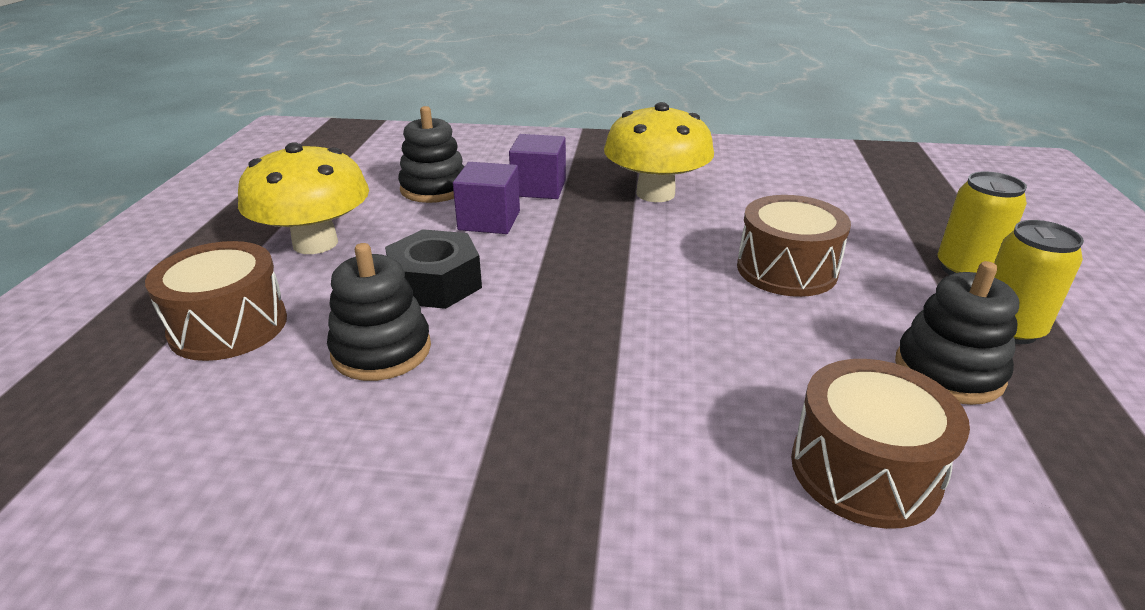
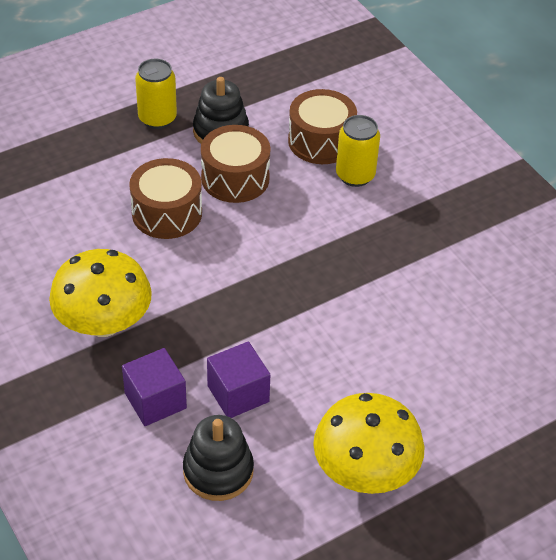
camera: 130 degrees left, 15 degrees up
(228, 326) = (476, 425): brown drum -> brown drum (235, 178)
(381, 350) = (418, 337): black stacking toy -> none
(435, 283) = (340, 363): black nut -> none
(965, 269) = (97, 142): yellow can -> yellow can (355, 175)

